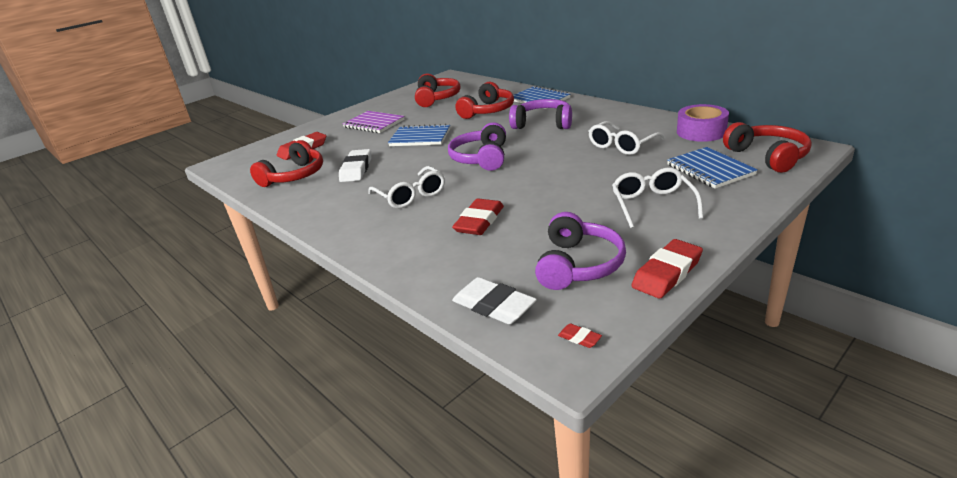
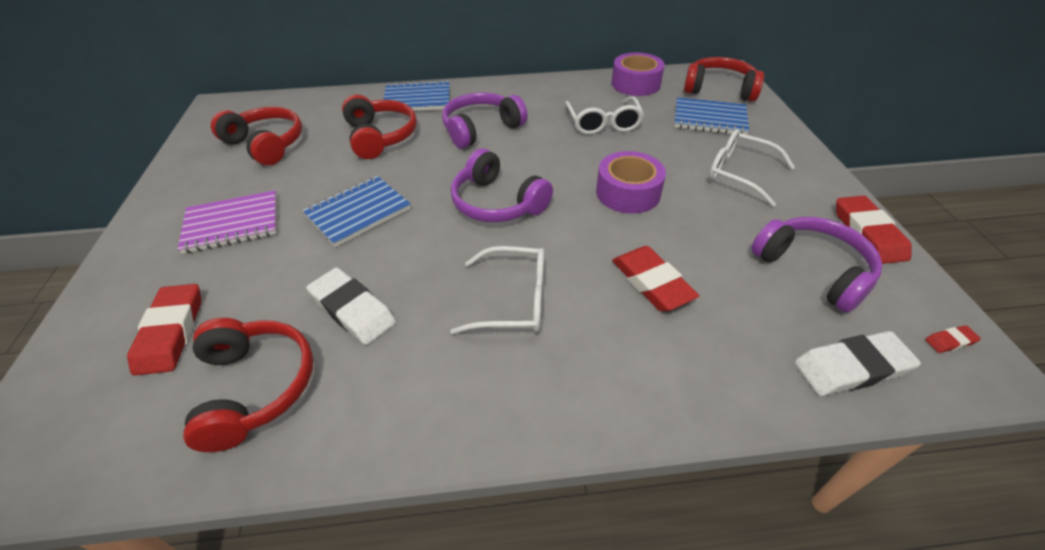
camera: 55 degrees left, 15 degrees up
(556, 182) = (628, 193): none -> purple tape

